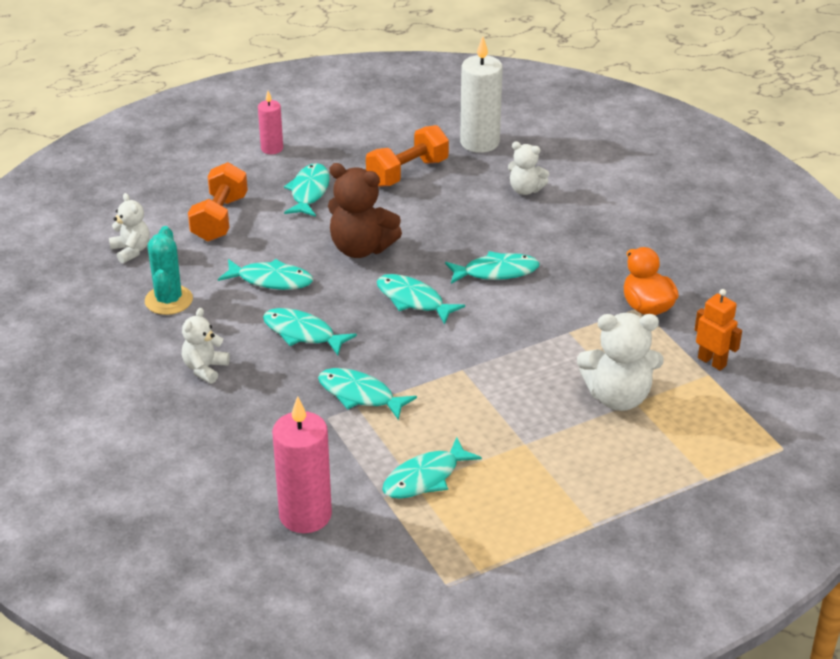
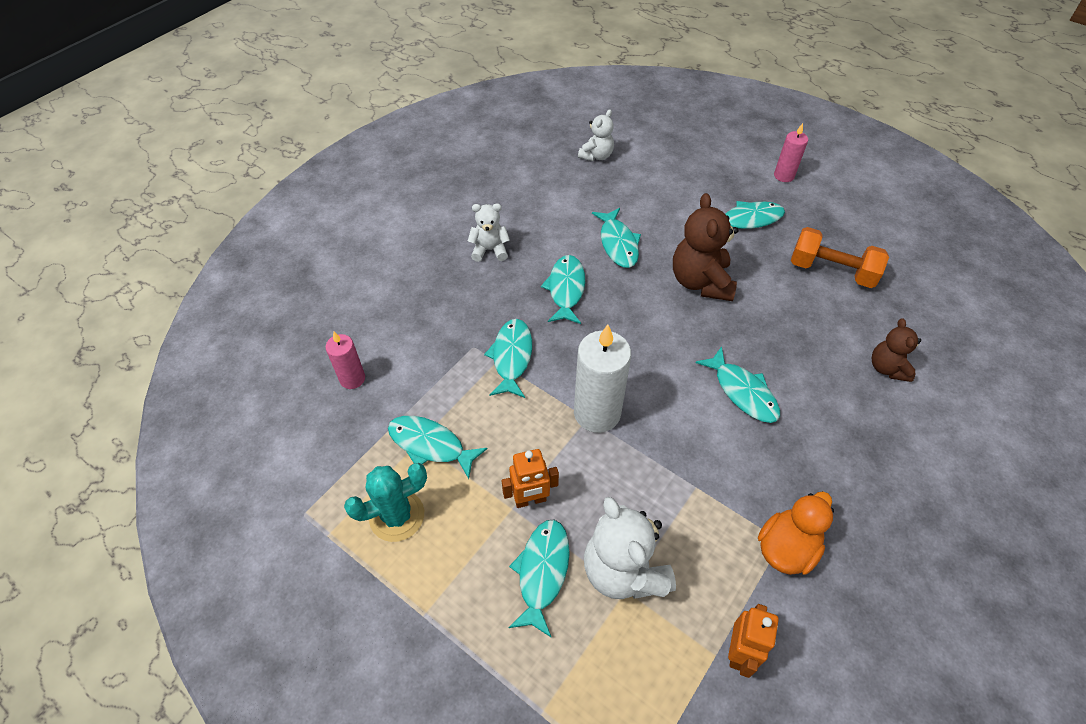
camera: 65 degrees right, 15 degrees up
(168, 300) = (554, 198): turquoise cactus -> turquoise cactus (397, 516)
(220, 218) = (670, 184): orange dumbbell -> none
(305, 515) = (352, 379): pink candle -> pink candle, size x0.56
(413, 300) = (657, 345): turquoise fish -> turquoise fish (542, 572)
(479, 142) = (926, 304): white candle -> white candle (597, 413)
(523, 430) = (530, 500): none -> orange robot
(525, 190) = (887, 368): white teddy bear -> brown teddy bear

